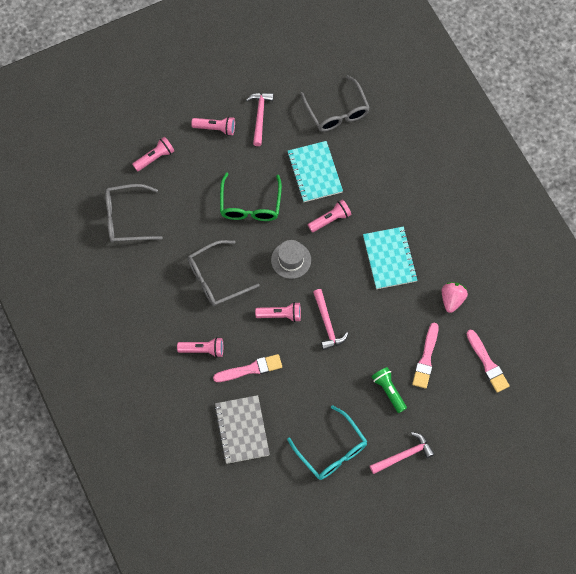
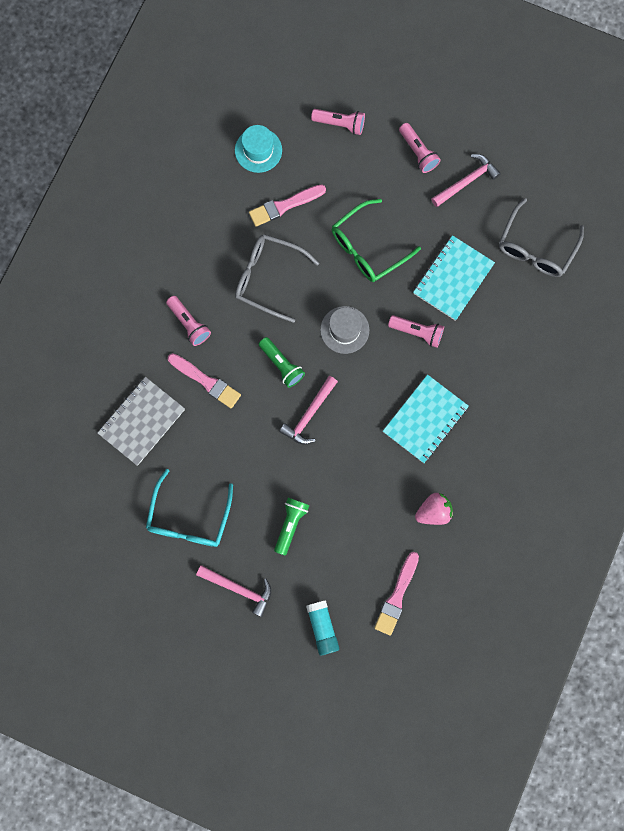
camera: 50 degrees right, 10 degrees up
(126, 218) = (258, 150): grey glasses -> turquoise hat
(280, 315) = (281, 365): pink flashlight -> green flashlight
(426, 358) = (352, 534): pink brush -> pink brush (284, 206)
(471, 423) = (322, 628): none -> turquoise glue stick

